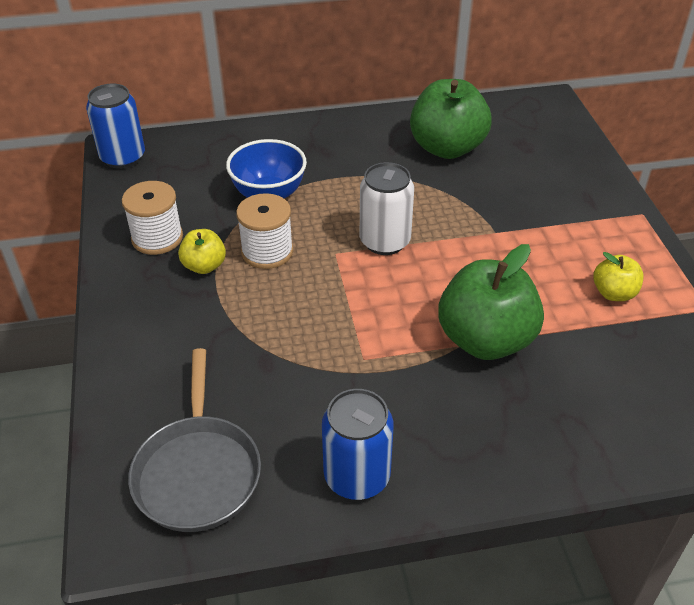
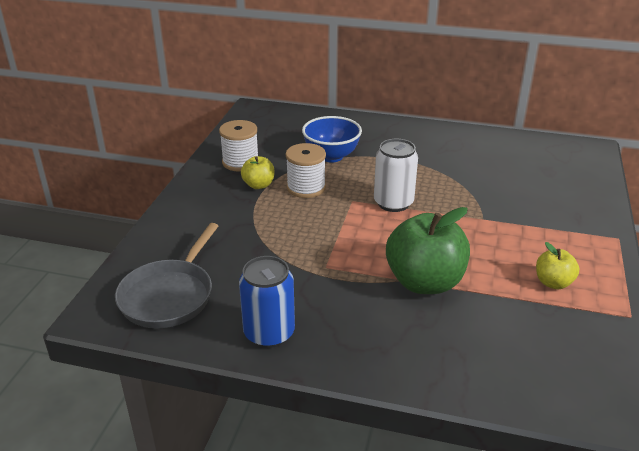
camera: 25 degrees right, 10 degrees down
(123, 157) = (252, 114): blue can -> none
(447, 148) = (483, 159): green apple -> none

